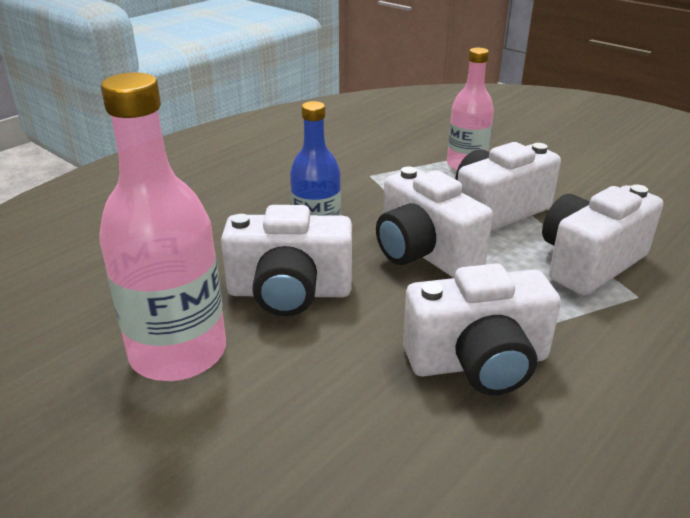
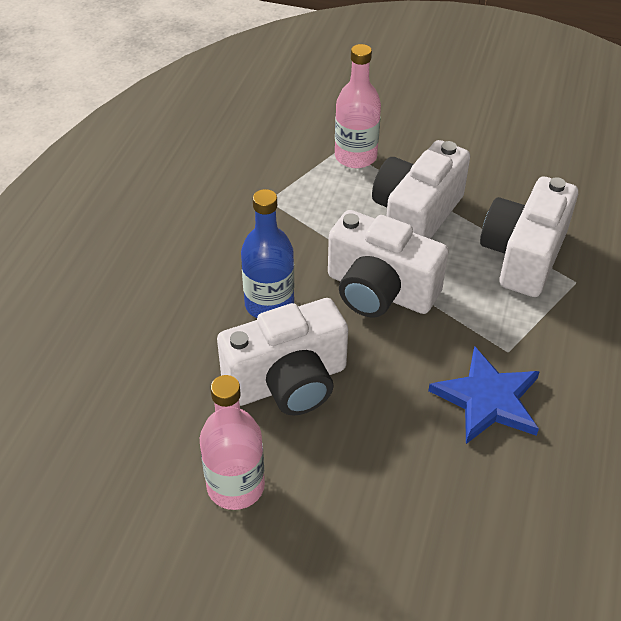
camera: 25 degrees left, 15 degrees up
(178, 353) = (235, 486): pink bottle -> pink bottle, size x0.63
(478, 362) = (487, 399): white camera -> blue star

